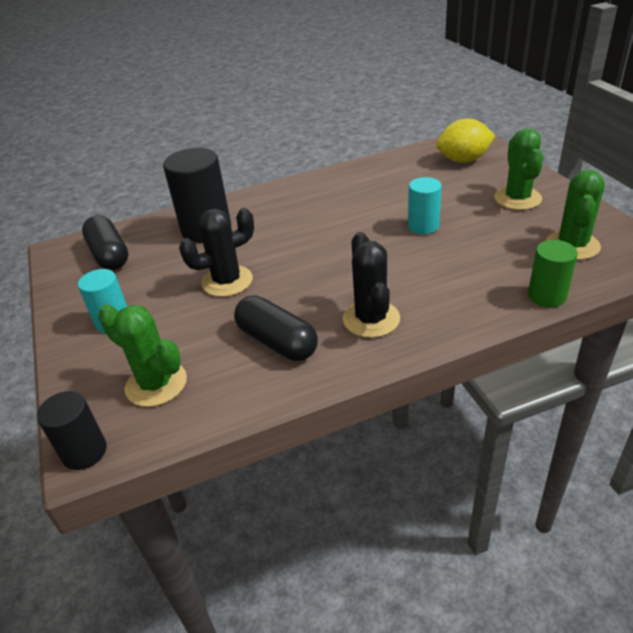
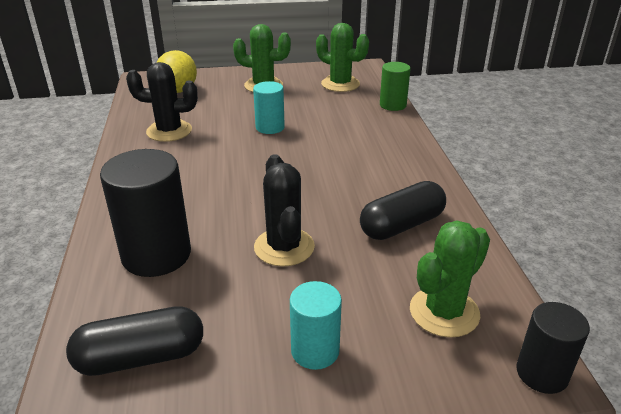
camera: 80 degrees left, 5 degrees down
(371, 319) = (389, 173): black cactus -> black cactus (169, 131)

